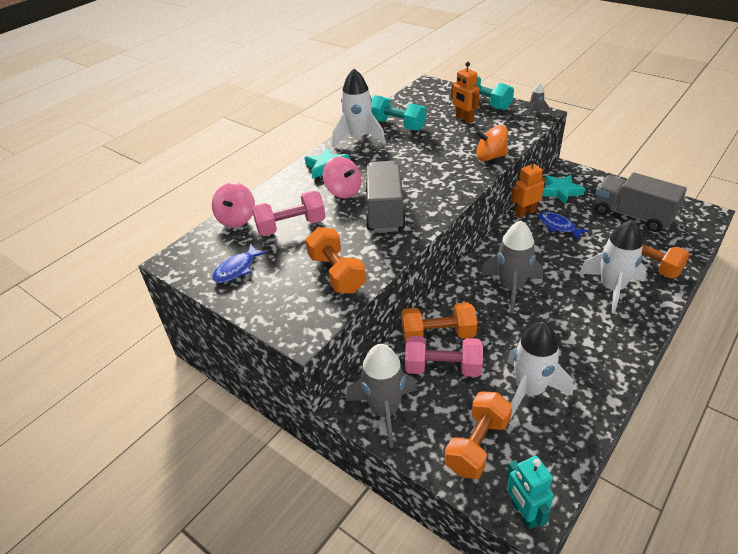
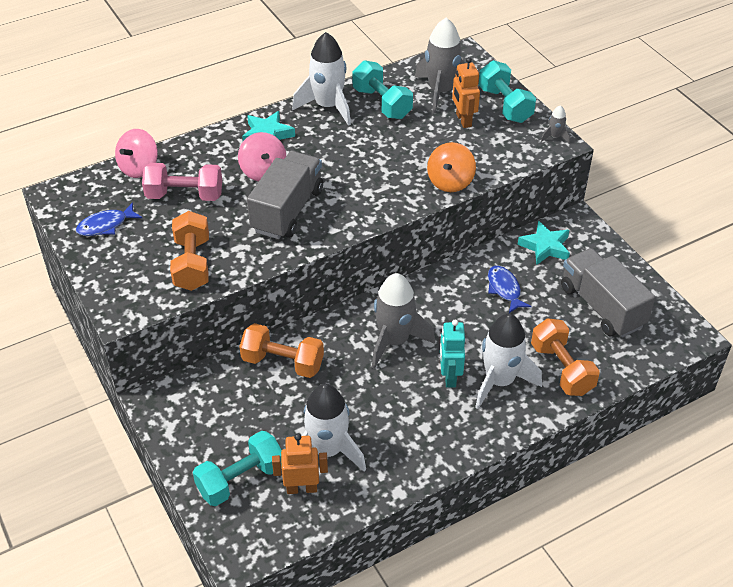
camera: 20 degrees right, 5 degrees up
(384, 411) = (181, 416): grey rocket -> grey rocket (441, 92)
(443, 368) = (263, 397): pink dumbbell -> none
(477, 445) = (240, 479): orange dumbbell -> turquoise dumbbell
(490, 157) = (450, 182): orange spinning top -> orange spinning top turned 90 degrees counterclockwise
(523, 513) = (236, 551): turquoise robot -> turquoise robot (449, 376)
(525, 213) = (481, 259): orange robot -> orange robot (302, 488)

